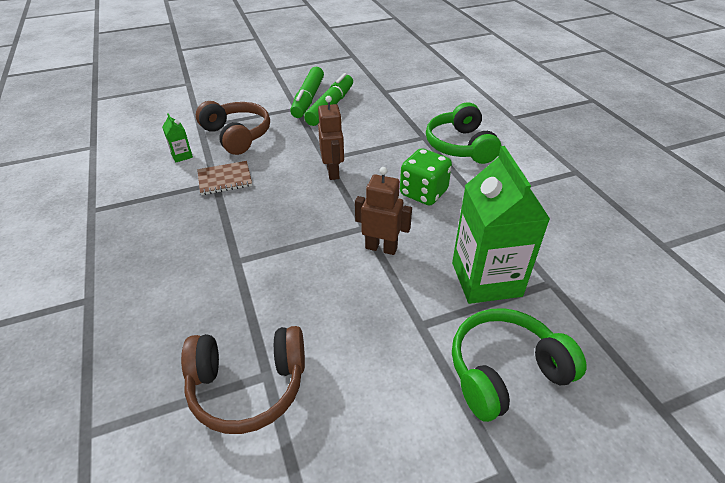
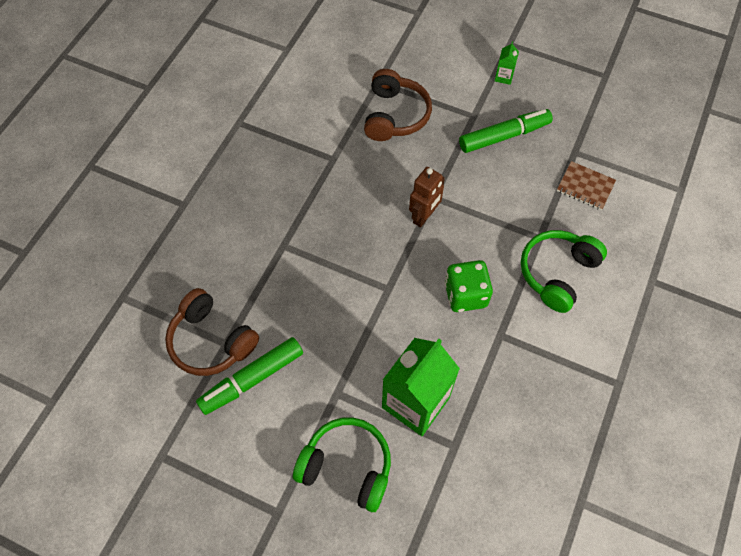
camera: 45 degrees right, 20 degrees up
(182, 156) = (336, 109): green carton -> green carton (504, 77)
(225, 179) = (342, 160): brown notebook -> brown notebook (585, 186)
(308, 99) = (495, 111): green marker -> green marker (252, 379)
(381, 248) = (379, 316): brown robot -> none

